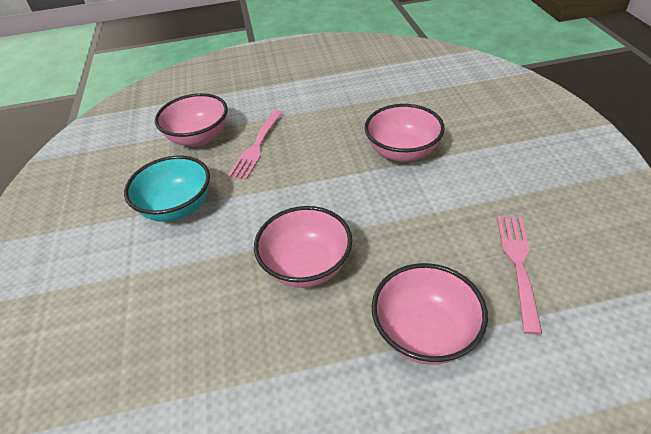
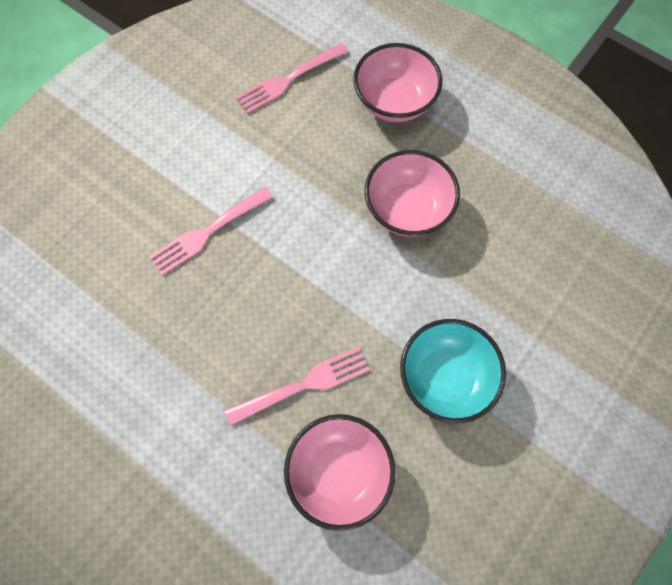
camera: 135 degrees left, 25 degrees up
(402, 152) = (208, 231): pink bowl -> pink fork

